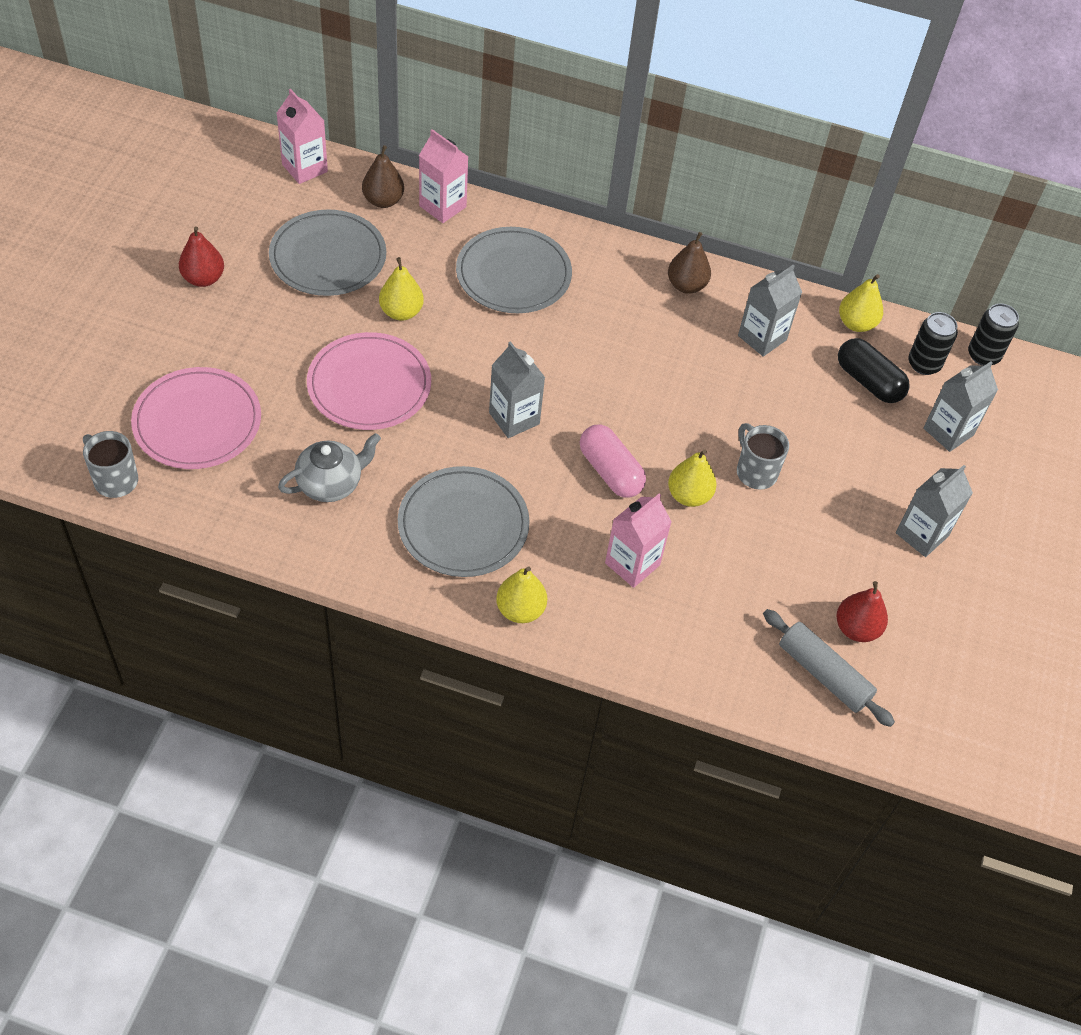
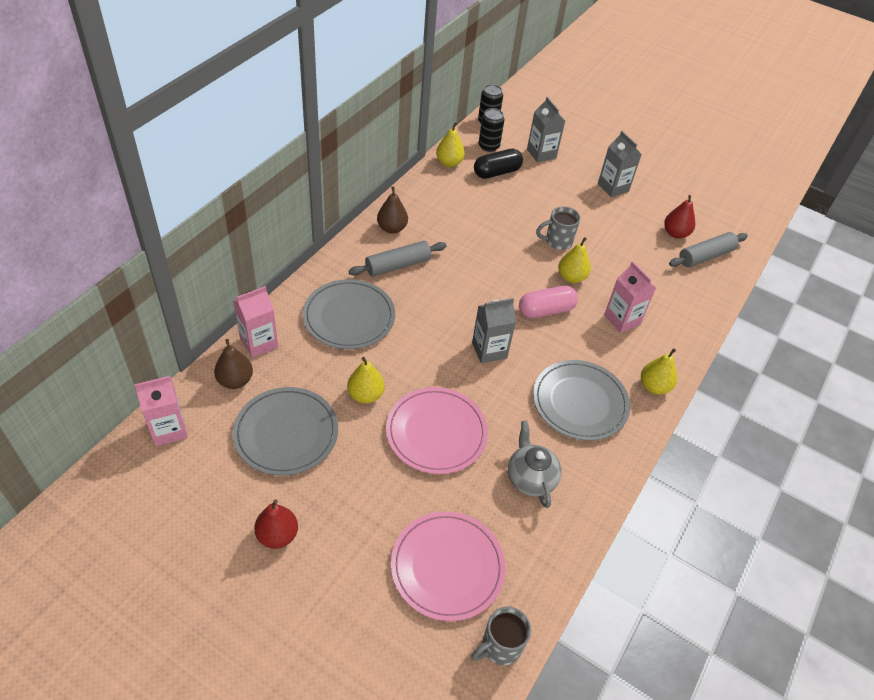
camera: 75 degrees left, 5 degrees down
(621, 303) = (398, 265): none -> grey rolling pin
(762, 338) = (449, 206): grey carton -> none

